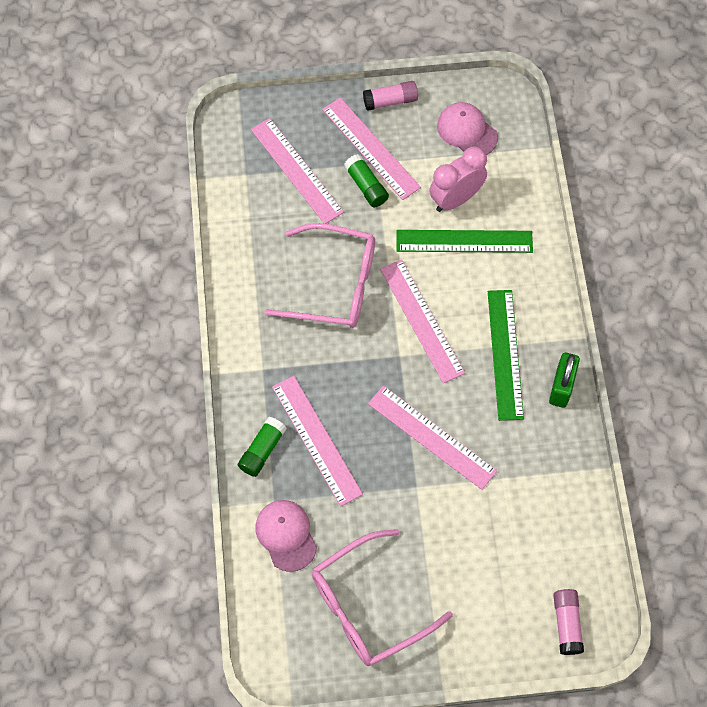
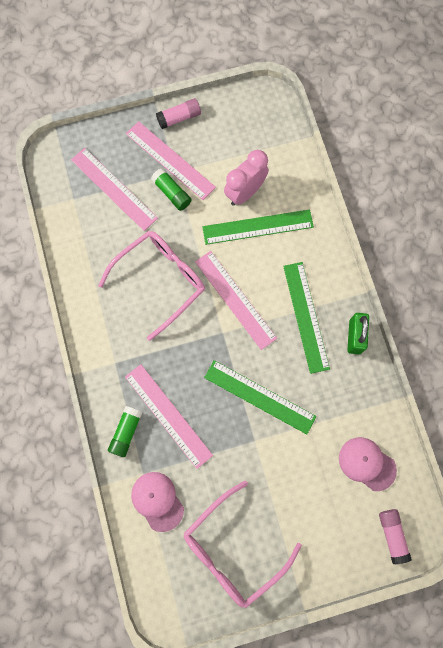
camera: 10 degrees left, 10 degrees up
(334, 285) = (160, 281): pink glasses -> pink glasses turned 45 degrees counterclockwise
(431, 437) = (259, 396): pink ruler -> green ruler
(467, 131) = (244, 133): pink cap -> pink cap (367, 463)

